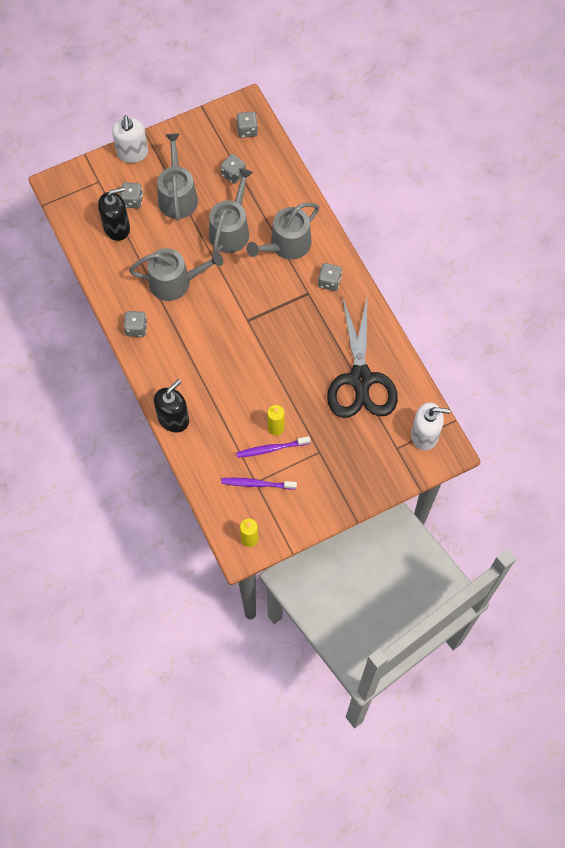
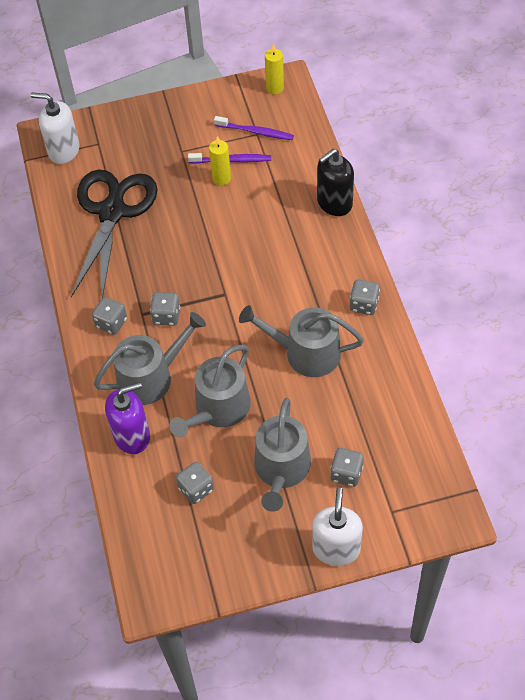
camera: 165 degrees left, 10 degrees down
(117, 228) = (373, 437): black soap dispenser -> none
(247, 130) = (158, 556): grey dice -> grey dice (166, 316)
(287, 201) = (132, 436): none -> purple soap dispenser

